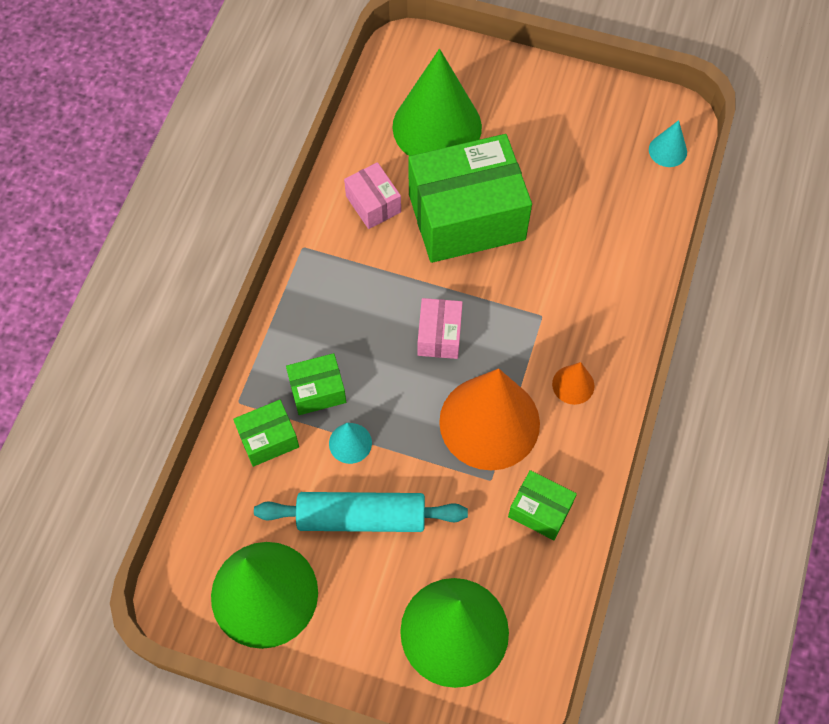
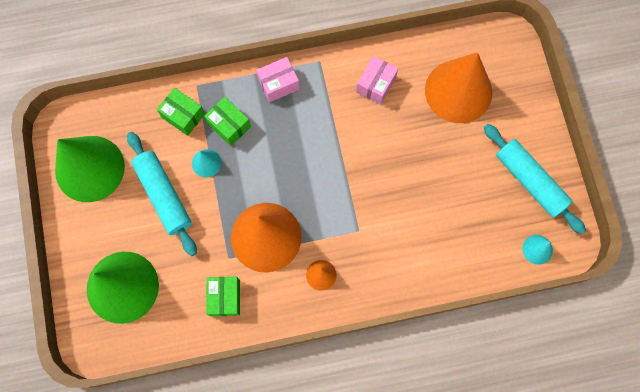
camera: 60 degrees right, 10 degrees up
(437, 127) = (458, 91): green cone -> orange cone
(439, 335) = (307, 175): pink box -> pink box (278, 84)
(466, 217) = (402, 146): green box -> none
(586, 116) = (530, 181): none -> turquoise rolling pin

